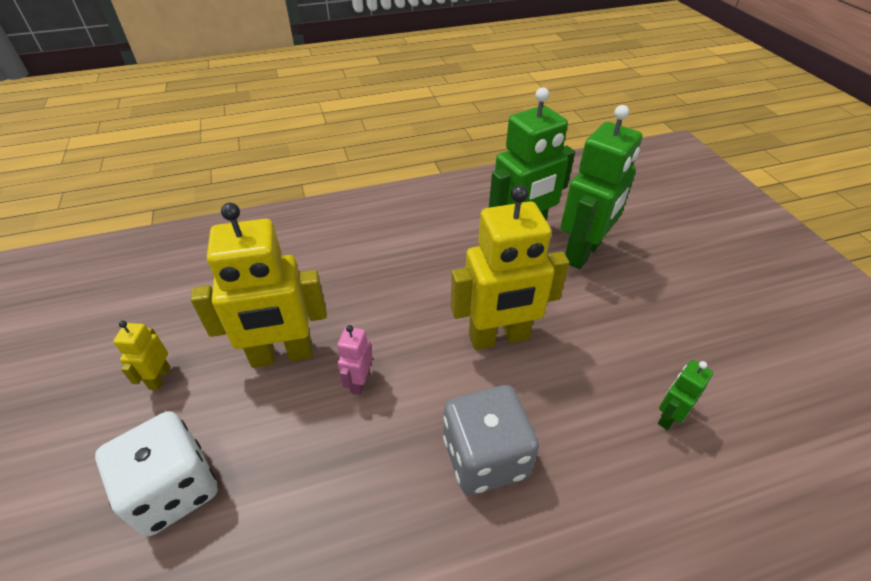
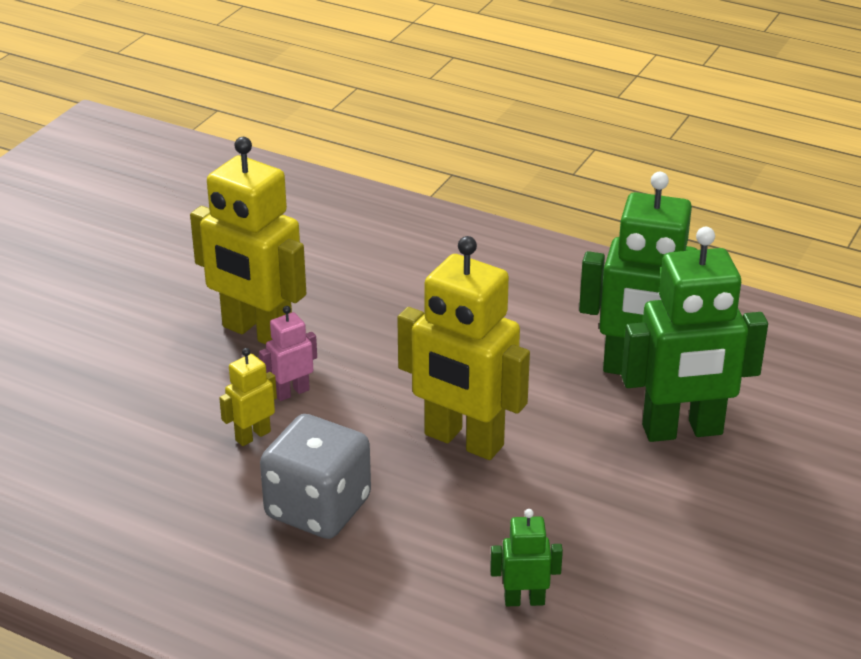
camera: 45 degrees right, 10 degrees down
(159, 378) = (149, 290): yellow robot -> yellow robot (252, 436)
(174, 489) = (80, 371): white dice -> none

